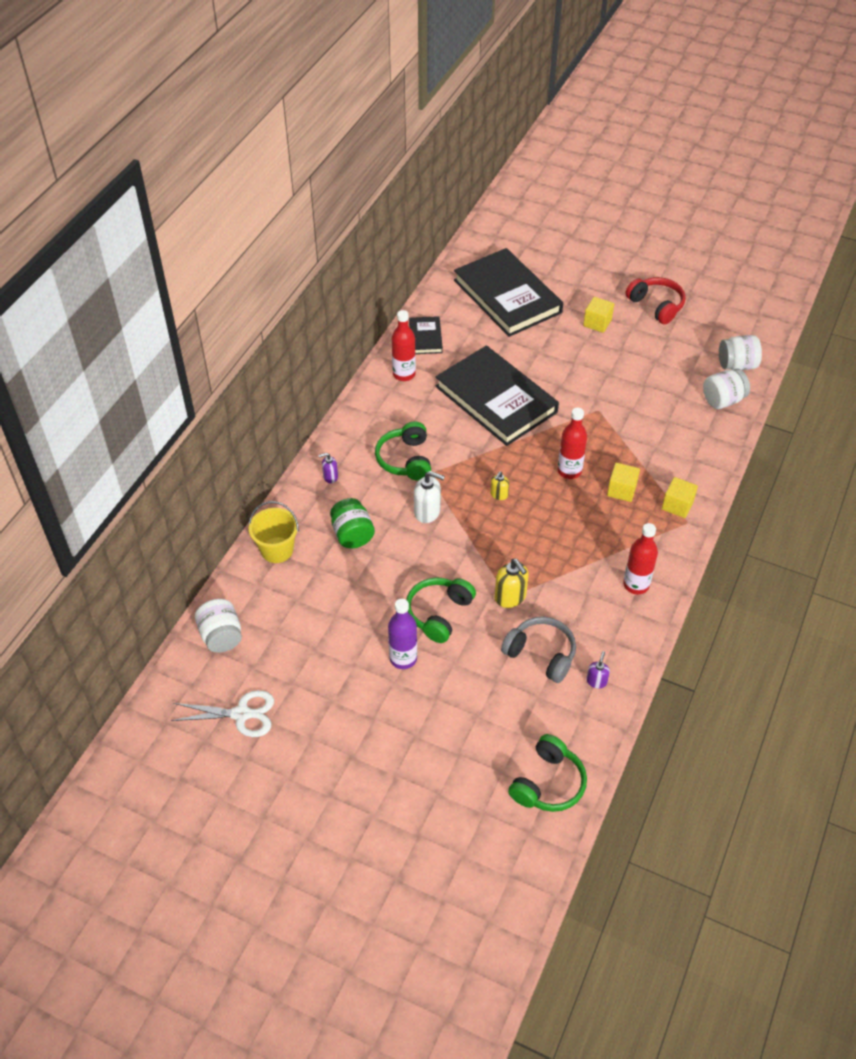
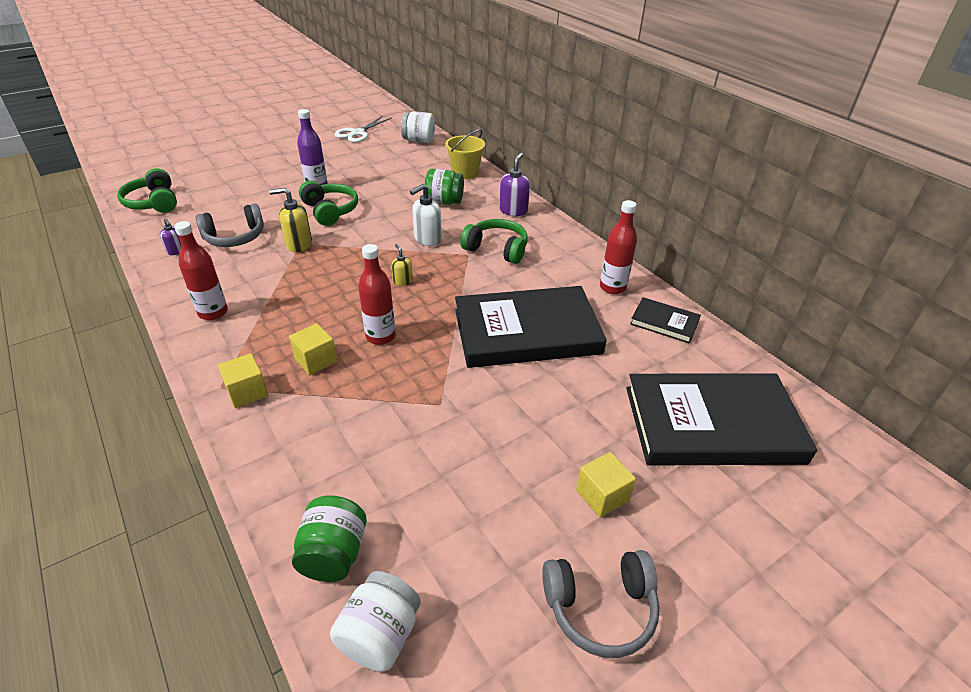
camera: 120 degrees right, 10 degrees down
(330, 477) = (513, 210): purple soap dispenser -> purple soap dispenser, size x1.69
(656, 305) = (600, 608): red headphones -> grey headphones
(723, 400) = (334, 554): white jar -> green jar

